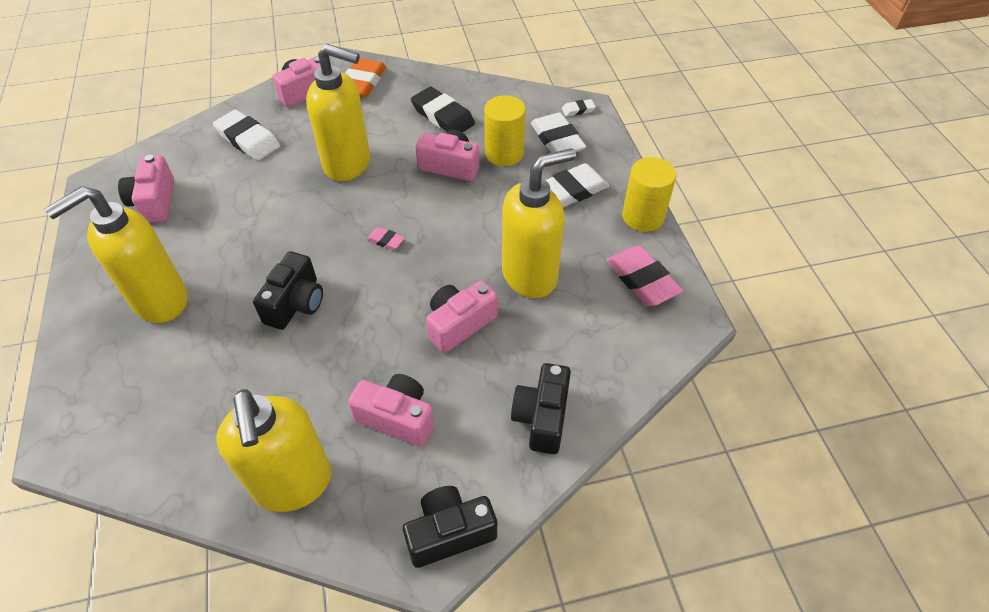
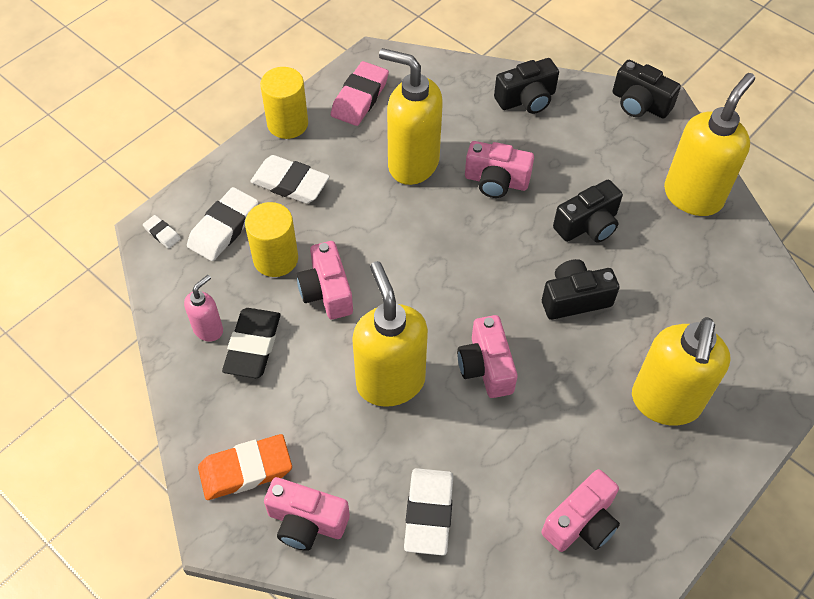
camera: 125 degrees left, 5 degrees up
(159, 301) = (665, 402): yellow soap dispenser -> yellow soap dispenser turned 90 degrees clockwise
(350, 363) = (588, 225): none -> black camera
(386, 240) = (458, 281): pink eraser -> none
(397, 418) = (599, 171): pink camera -> pink camera (486, 367)
(475, 102) = (208, 329): none -> pink soap dispenser

